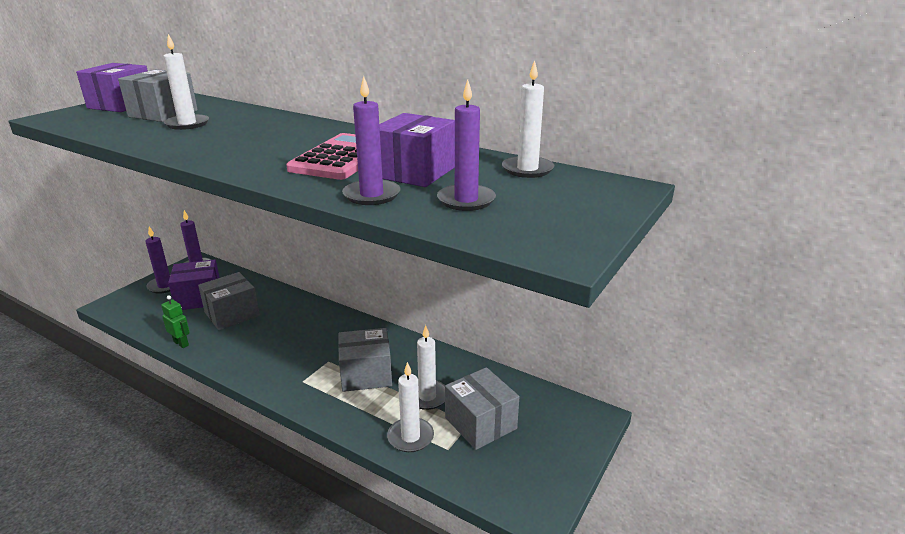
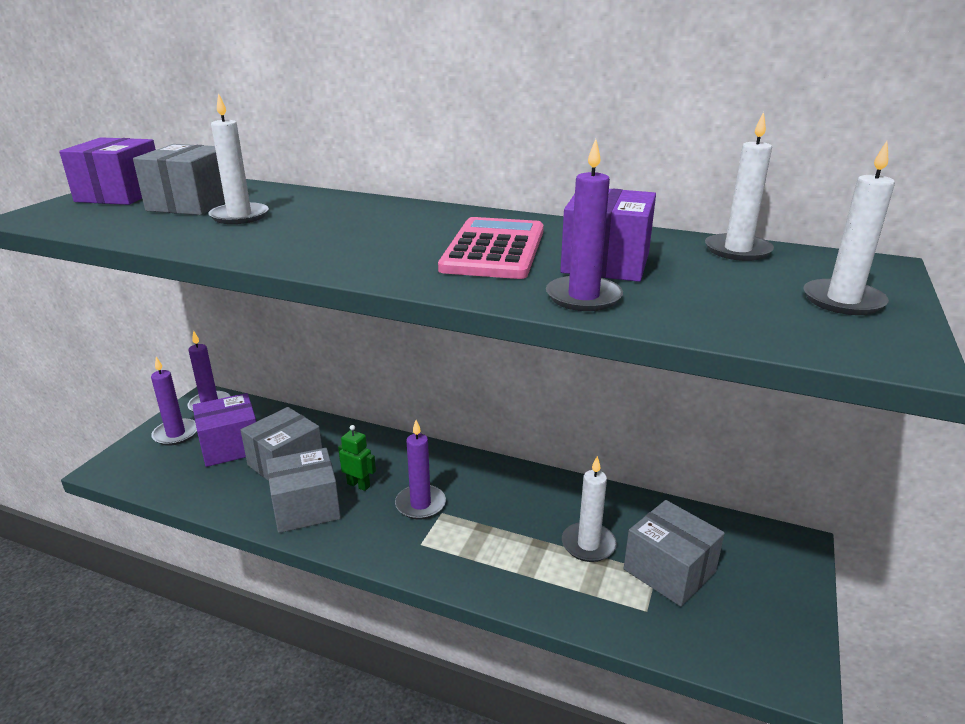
camera: 10 degrees left, 0 degrees up
(181, 343) = (234, 511): green robot -> green robot (358, 485)
(366, 374) = (498, 524): grey box -> grey box (306, 507)
(410, 437) = (593, 601): white candle -> white candle (843, 301)
(466, 200) = (708, 295): purple candle -> purple candle (420, 504)

